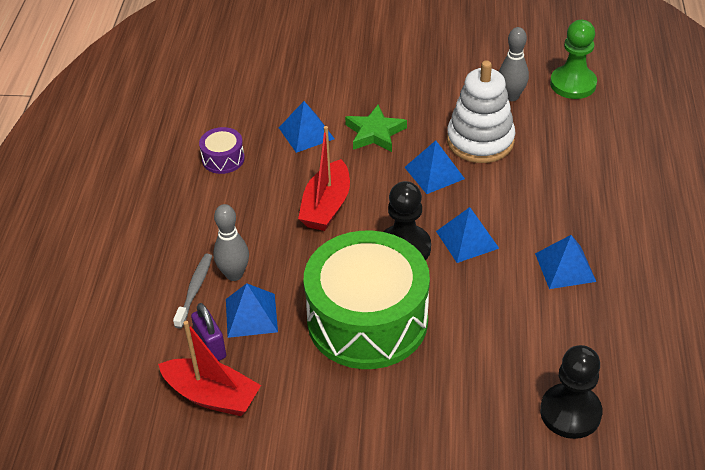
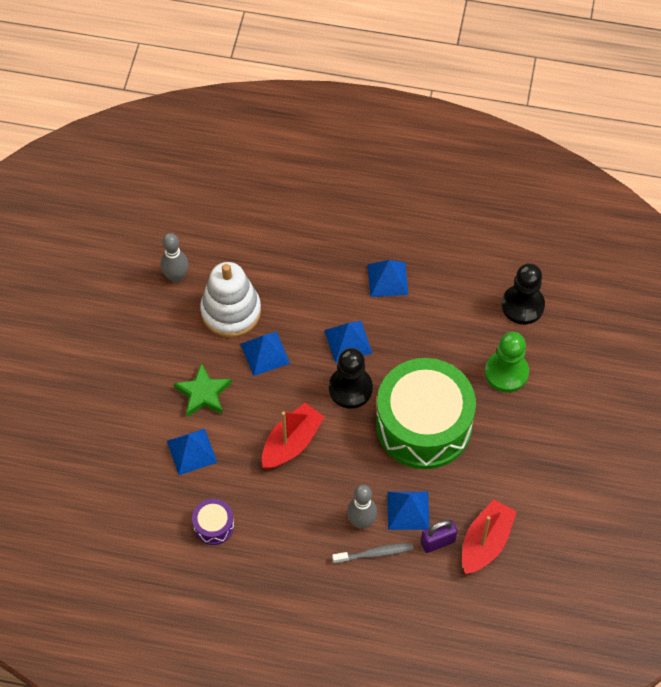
camera: 85 degrees left, 15 degrees up
(194, 290) = (375, 553): grey toothbrush -> grey toothbrush turned 150 degrees clockwise
(326, 206) = (291, 443): red boat -> red boat turned 75 degrees counterclockwise
(573, 84) = (170, 225): green pawn -> green pawn (506, 372)

